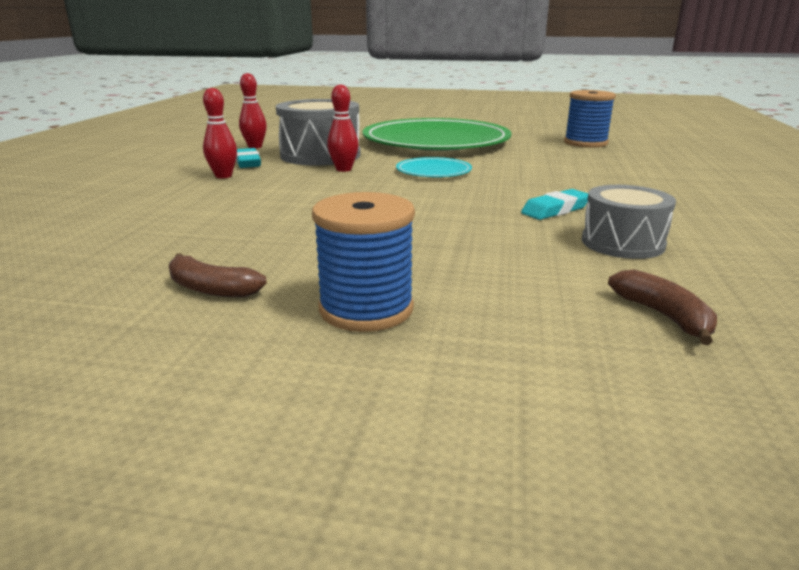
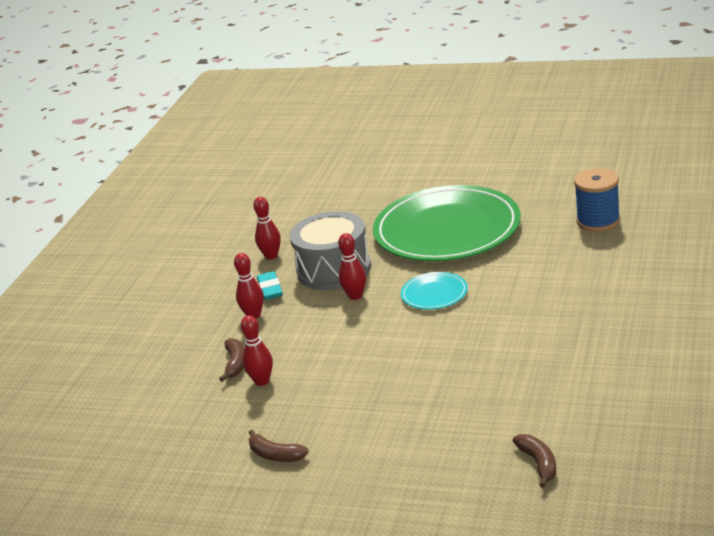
camera: 10 degrees right, 5 degrees up
(186, 206) = (235, 364): none -> brown banana
(216, 219) = (262, 381): none -> red bowling pin
(366, 309) = (367, 467): blue spool -> none
(555, 210) = (519, 351): turquoise eraser -> none
(622, 243) = (550, 392): grey drum -> none

